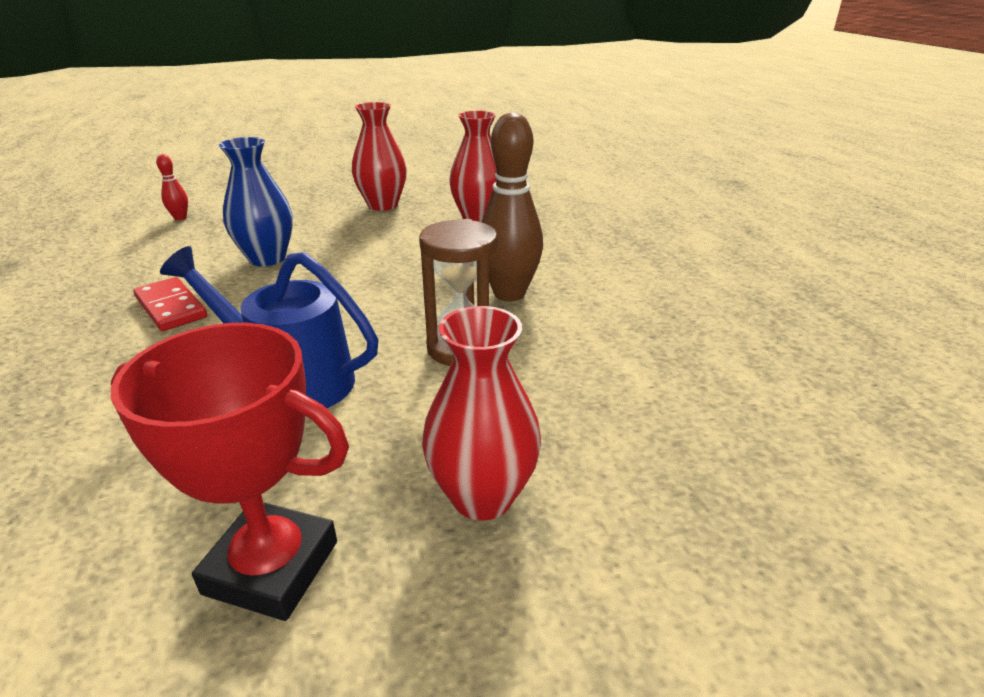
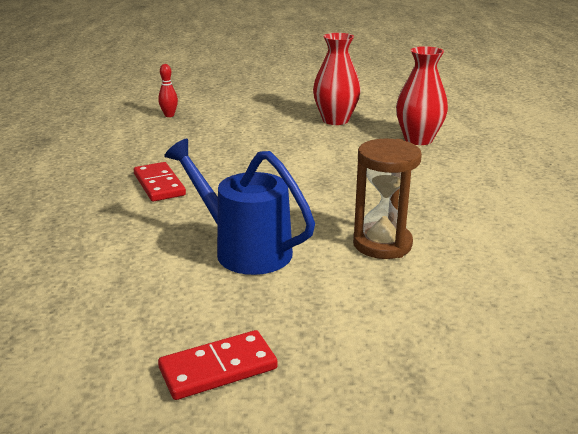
camera: 15 degrees right, 5 degrees down
(267, 258) = (234, 155): blue vase -> none
(272, 567) = (218, 368): red trophy -> red domino
(482, 496) = (377, 351): red vase -> none
(509, 294) = (432, 207): brown bowling pin -> none

